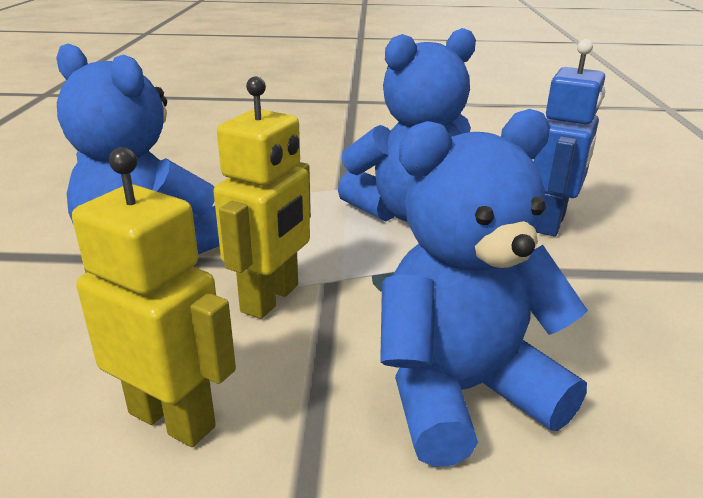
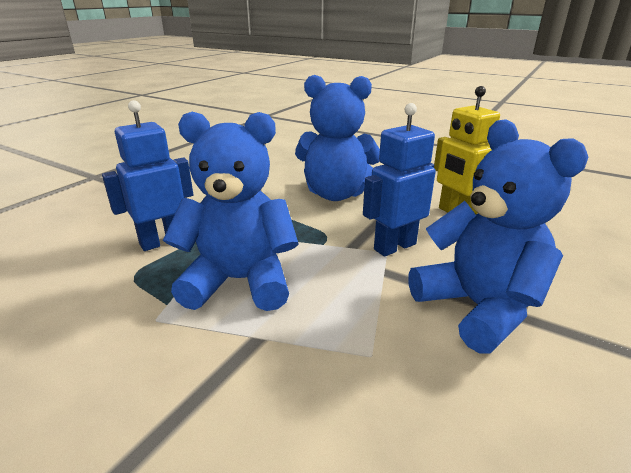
camera: 150 degrees left, 0 degrees up
(271, 298) = (394, 246): yellow robot -> blue robot

